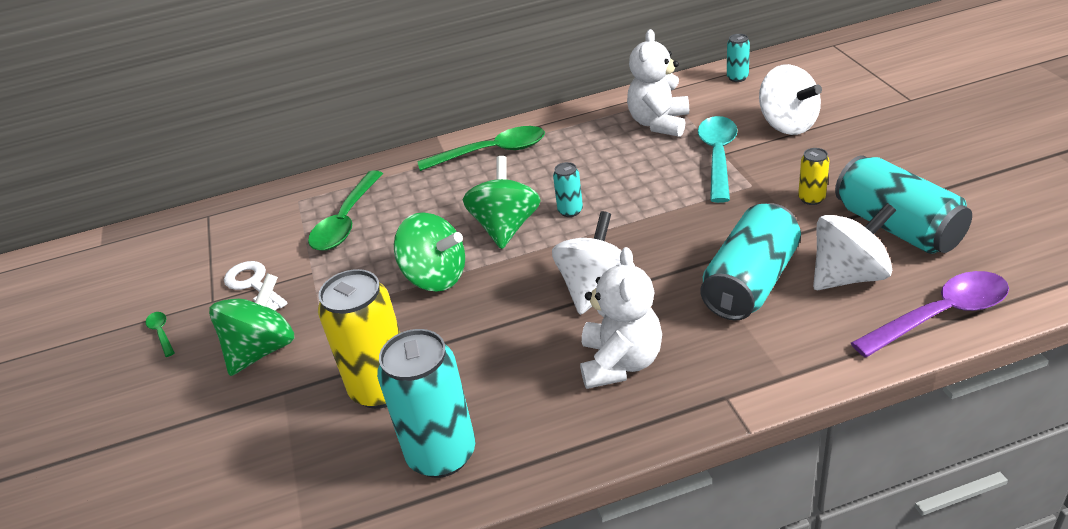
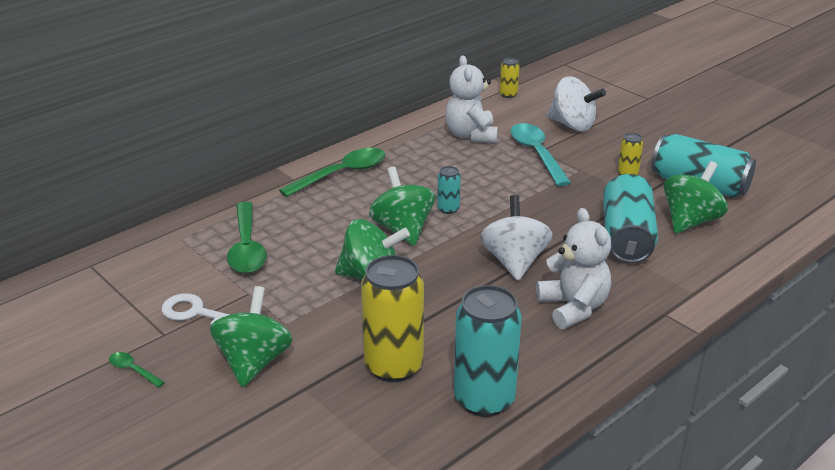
camera: 30 degrees left, 5 degrees down
(737, 78) = (508, 95): turquoise can -> yellow can
(849, 276) = (690, 221): white spinning top -> green spinning top
(940, 315) = (765, 235): purple spoon -> none

